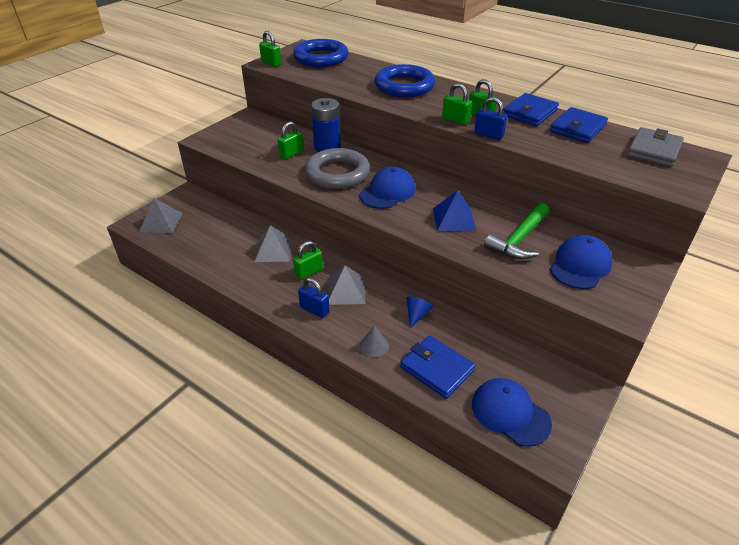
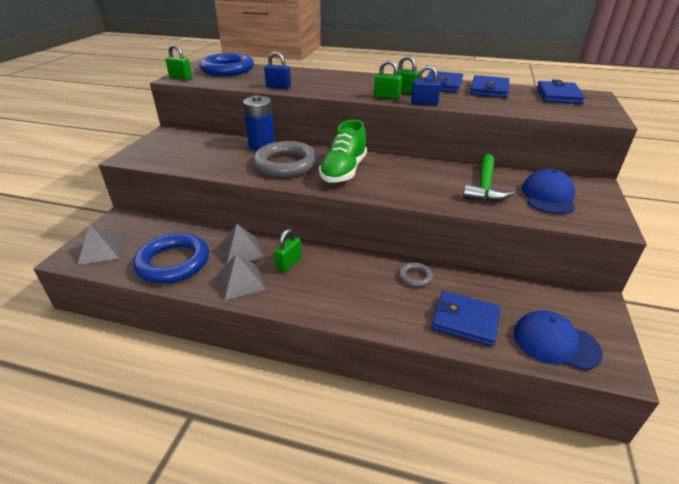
camera: 20 degrees left, 5 degrees down
(291, 154) = (229, 155): green padlock -> none
(314, 309) = (315, 296): blue padlock -> blue padlock (278, 86)
(346, 290) = (335, 271): grey pyramid -> grey pyramid (241, 282)
(374, 346) = (394, 315): grey cone -> none
(387, 192) = (344, 171): blue cap -> green shoe
(404, 86) = (321, 80): blue ring -> blue ring (173, 262)
(417, 315) = (415, 277): blue cone -> grey ring
(454, 219) = (418, 181): blue pyramid -> none
(654, 150) = (558, 96): grey wallet -> blue wallet

